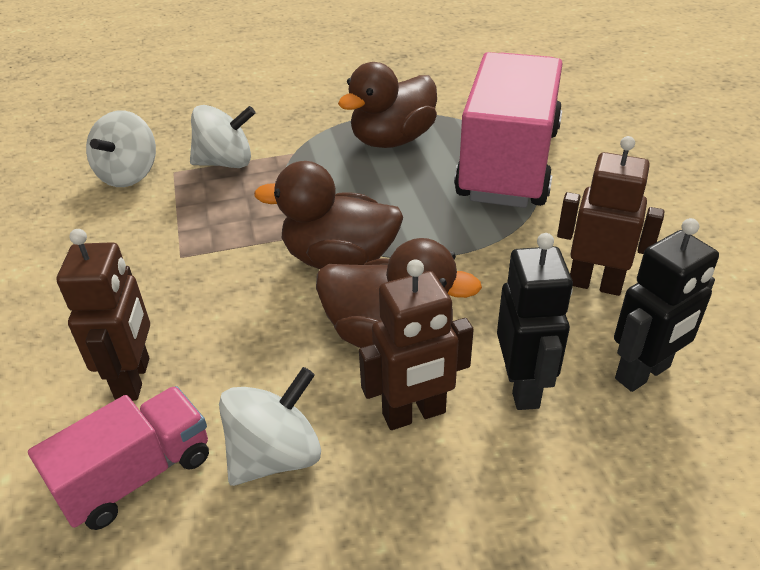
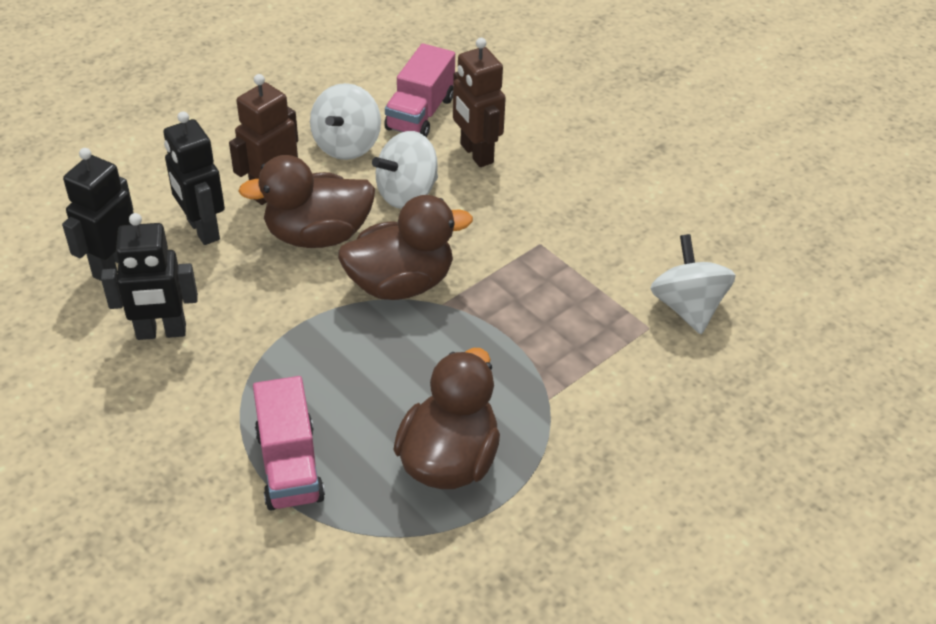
camera: 150 degrees right, 5 degrees up
(226, 163) = (607, 357): white spinning top -> white spinning top (407, 193)
(508, 164) = (289, 466): pink truck -> pink truck, size x0.52
(595, 284) = (161, 332): brown robot -> black robot

